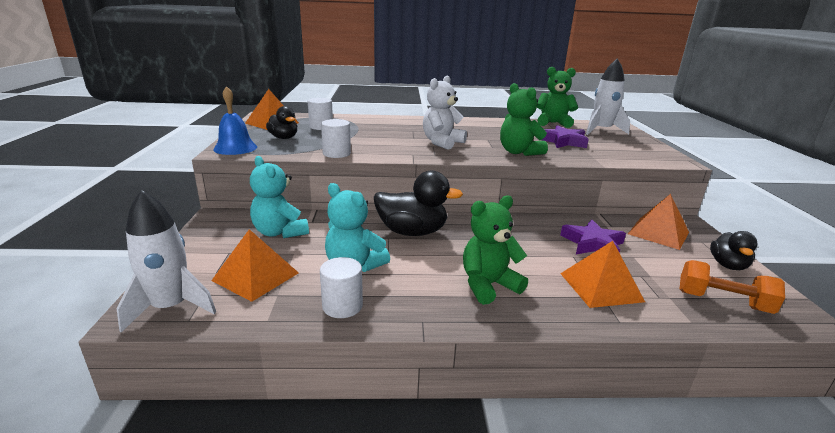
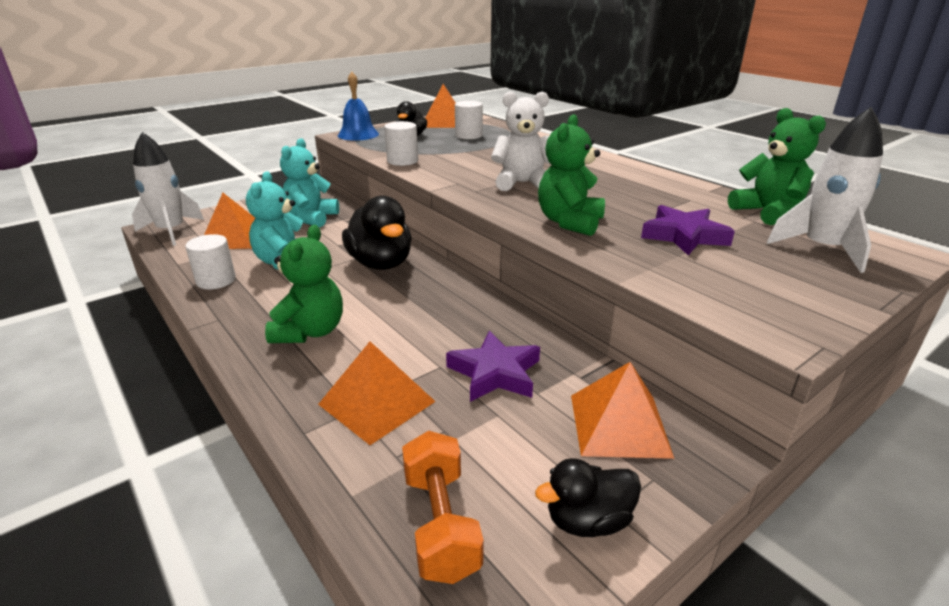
camera: 55 degrees right, 5 degrees up
(488, 285) = (310, 331): green teddy bear -> green teddy bear turned 75 degrees clockwise

